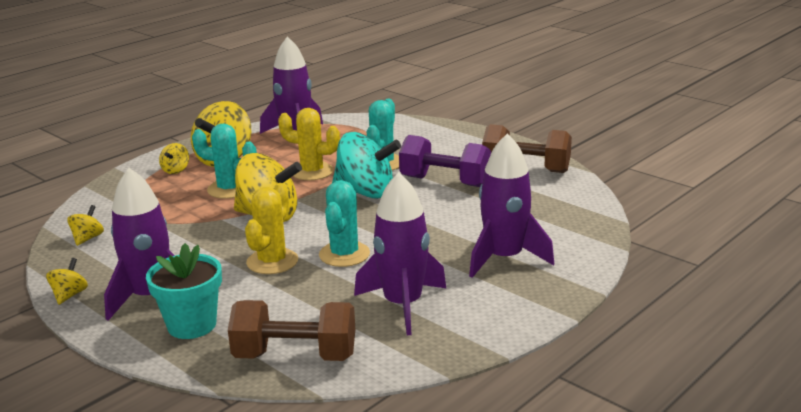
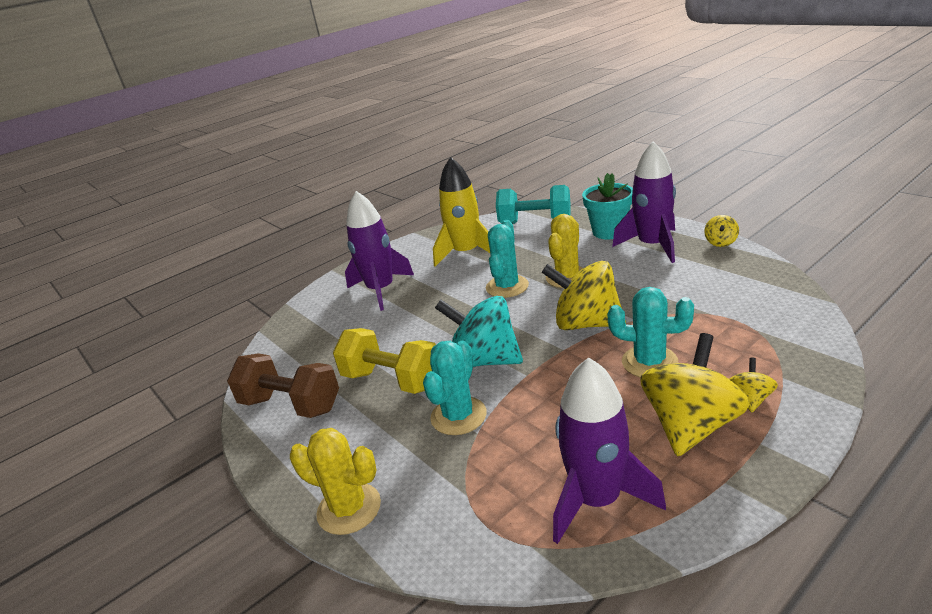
camera: 170 degrees left, 5 degrees up
(88, 238) = (762, 290): yellow spinning top -> none
(295, 356) = (535, 222): brown dumbbell -> turquoise dumbbell
(312, 172) = (552, 397): yellow cactus -> yellow cactus (349, 509)
(403, 305) = (466, 253): purple rocket -> yellow rocket
(445, 182) = (392, 380): purple dumbbell -> yellow dumbbell

